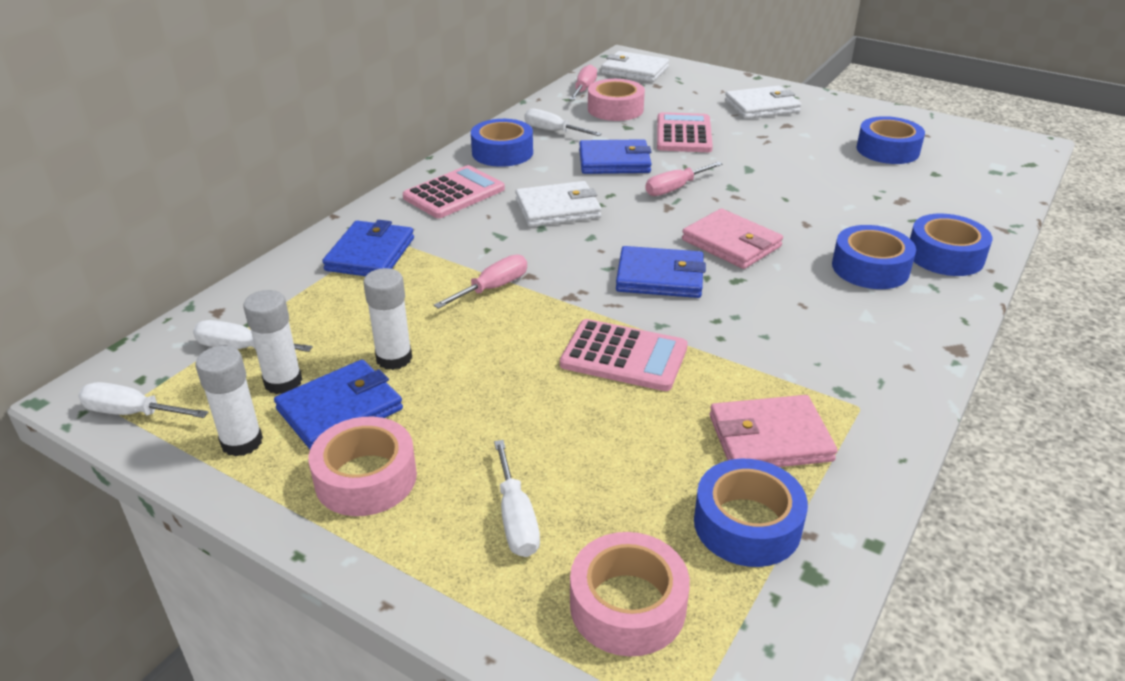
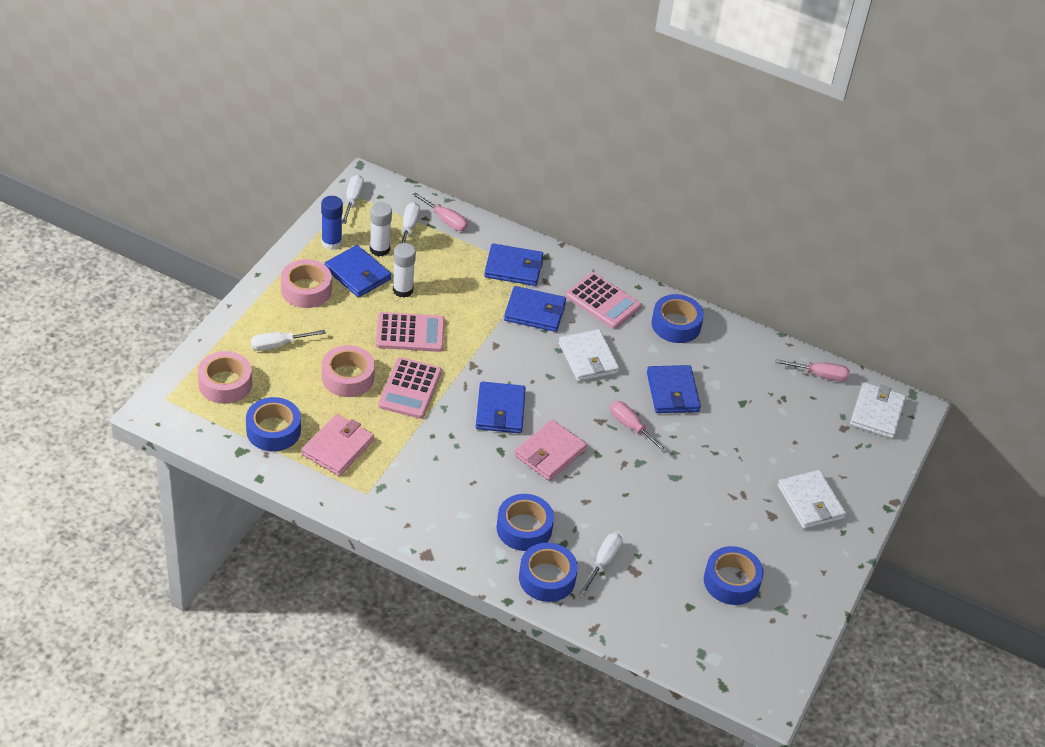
camera: 80 degrees right, 10 degrees up
(242, 442) = (331, 242): white glue stick -> blue glue stick
(466, 242) = (534, 312): none -> blue wallet
(493, 288) = (479, 328): pink screwdriver -> pink screwdriver (445, 220)
(553, 131) = (722, 354): white screwdriver -> white screwdriver (603, 562)
(615, 109) = (779, 396): pink tape -> pink tape (348, 377)
(683, 134) = (735, 440): pink calculator -> pink calculator (410, 333)
(770, 438) = (338, 447): pink wallet -> pink wallet turned 45 degrees clockwise

